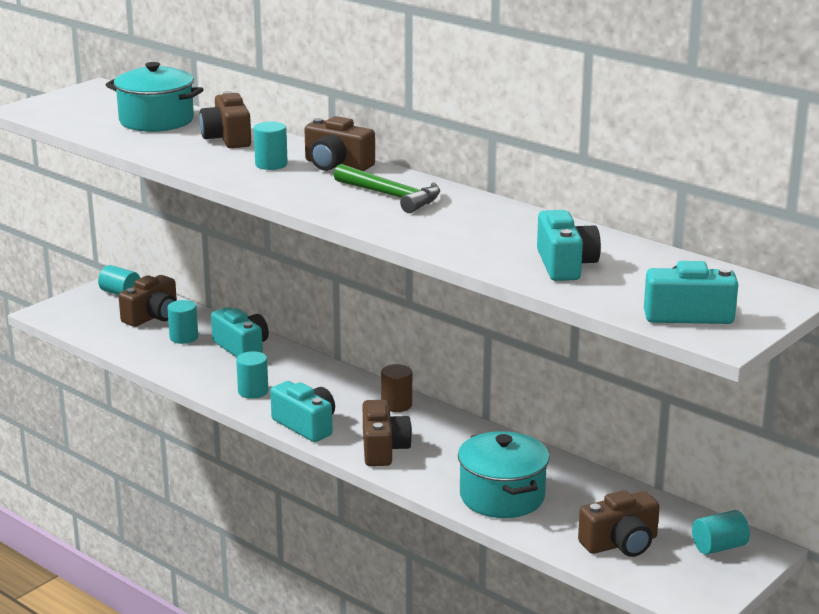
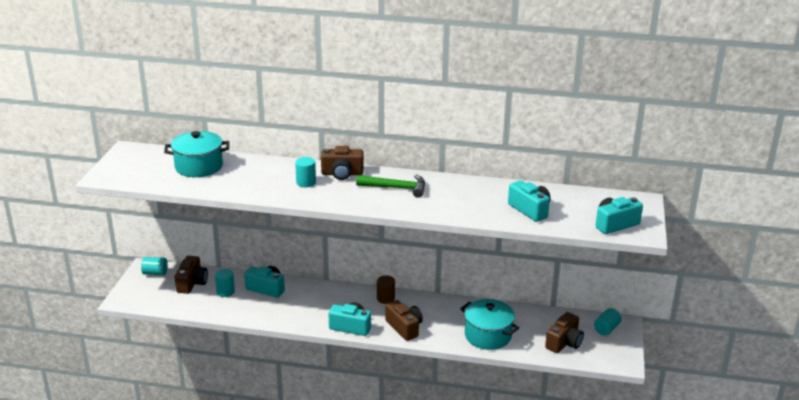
camera: 30 degrees left, 5 degrees up
(228, 138) = (258, 169): brown camera -> none
(253, 391) = (301, 315): turquoise cylinder -> none

